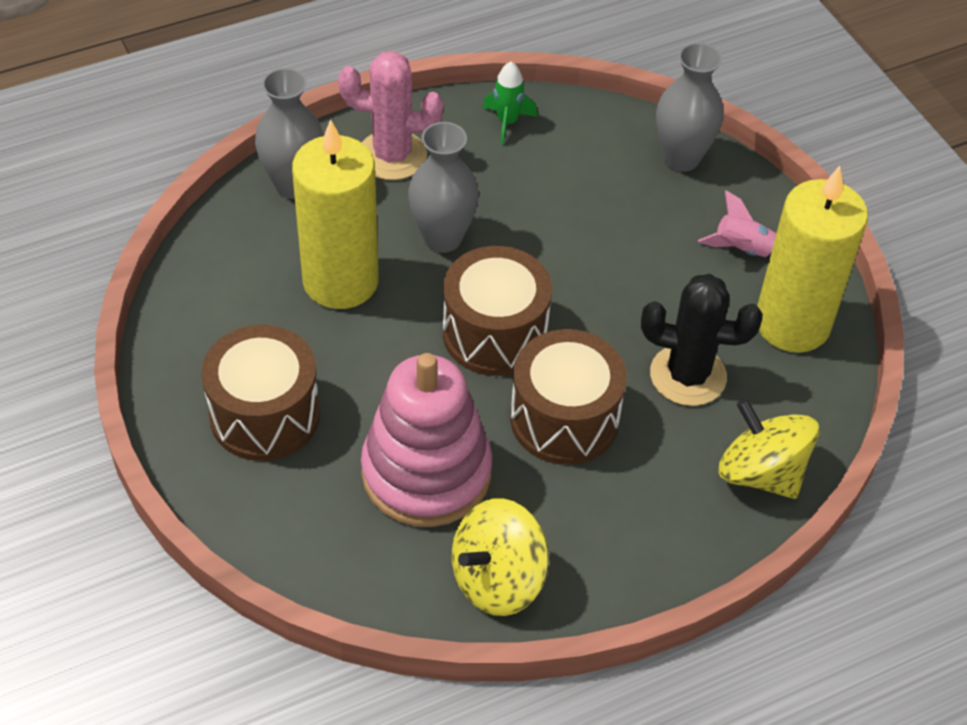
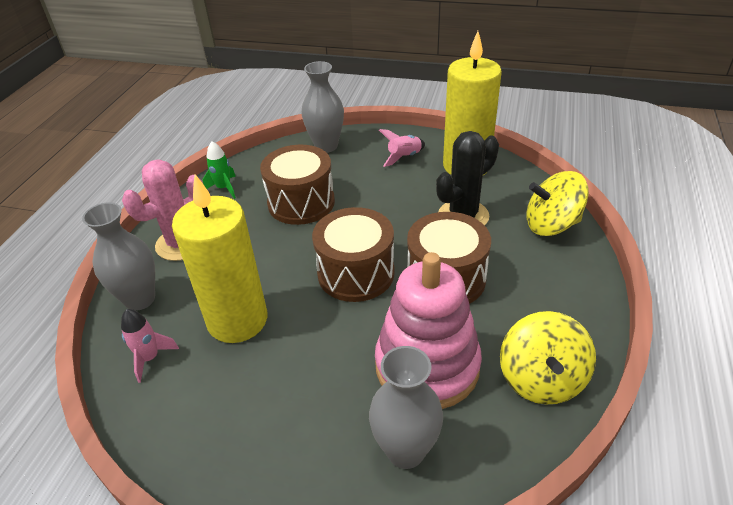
camera: 45 degrees left, 10 degrees down
(239, 250) = (150, 358): none -> pink rocket
(265, 415) = (294, 429): brown drum -> brown drum (301, 202)
(442, 238) = (264, 256): grey vase -> grey vase (405, 451)

